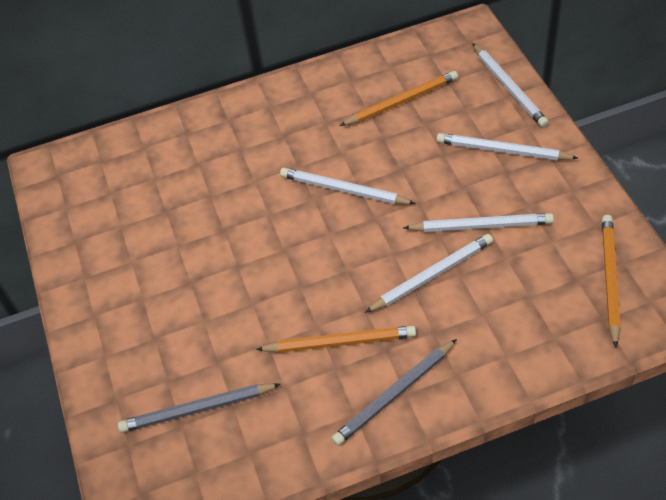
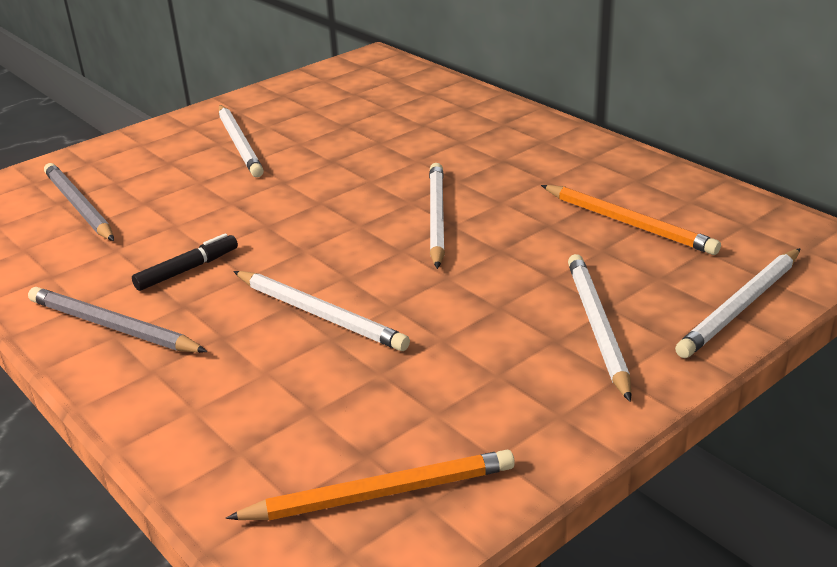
camera: 65 degrees right, 20 degrees down
(339, 342) = (187, 270): orange pencil -> black marker
(481, 226) = (430, 337): white pencil -> white pencil (239, 143)

